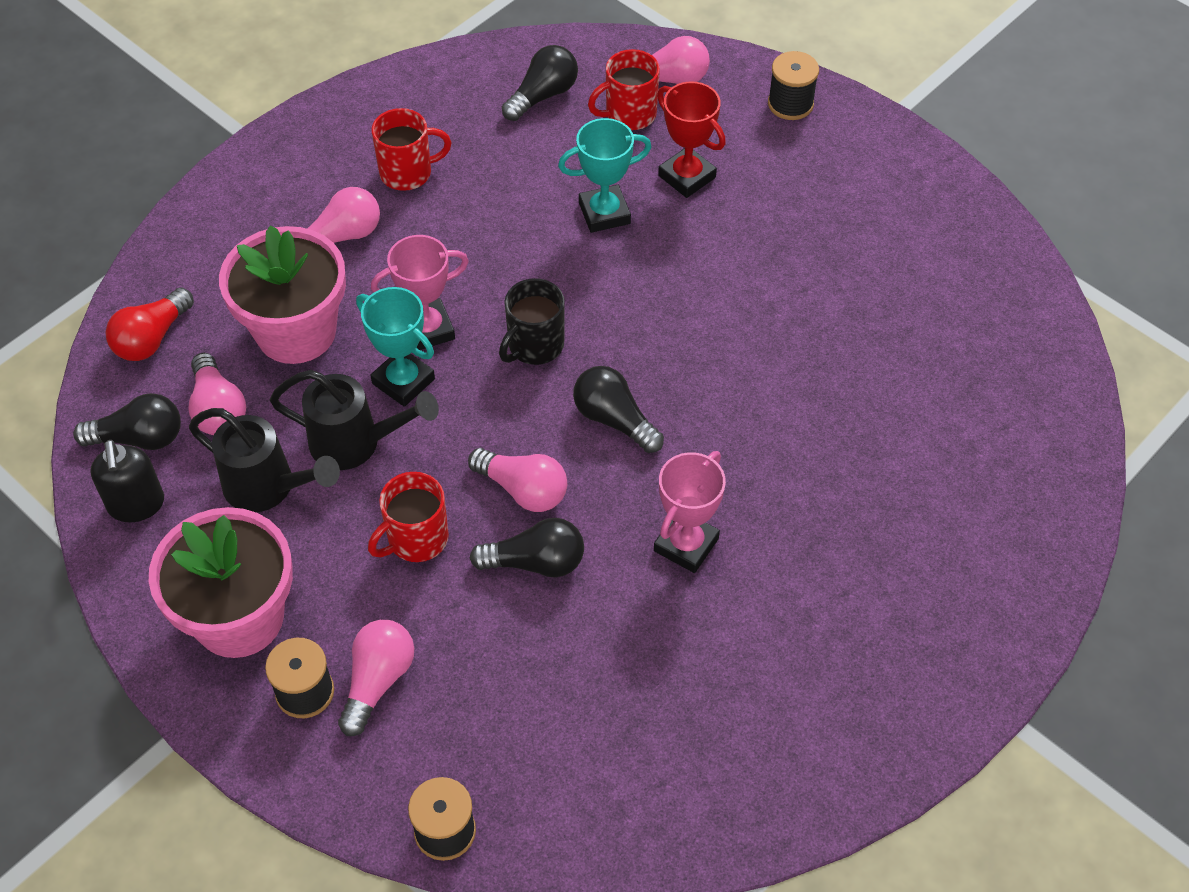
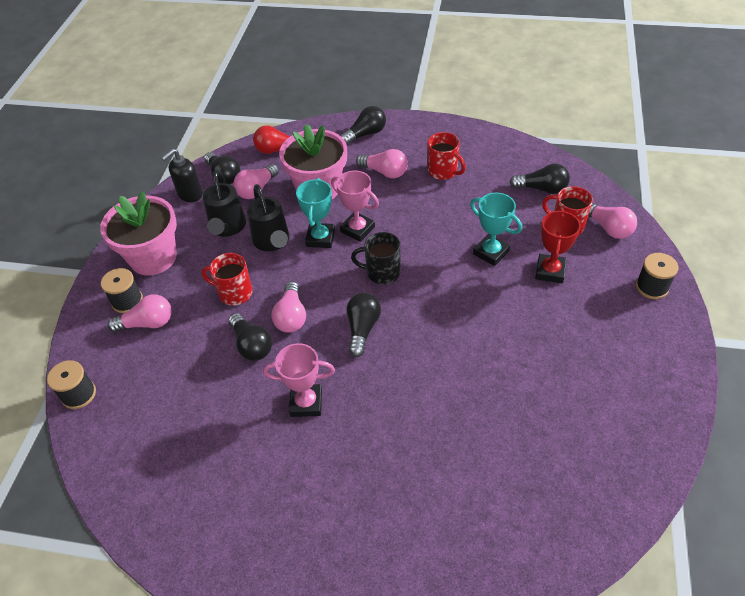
camera: 60 degrees right, 5 degrees down
(234, 213) = (365, 134): none -> black light bulb

